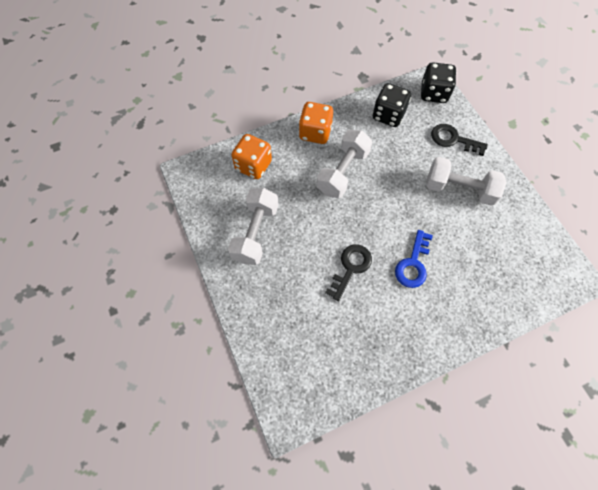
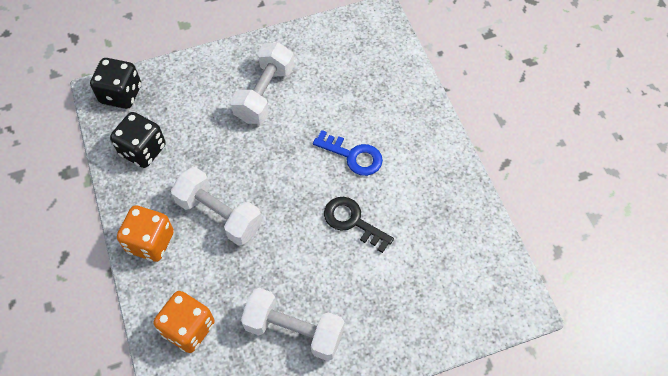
camera: 85 degrees left, 5 degrees down
(453, 139) = (195, 87): black key -> none

